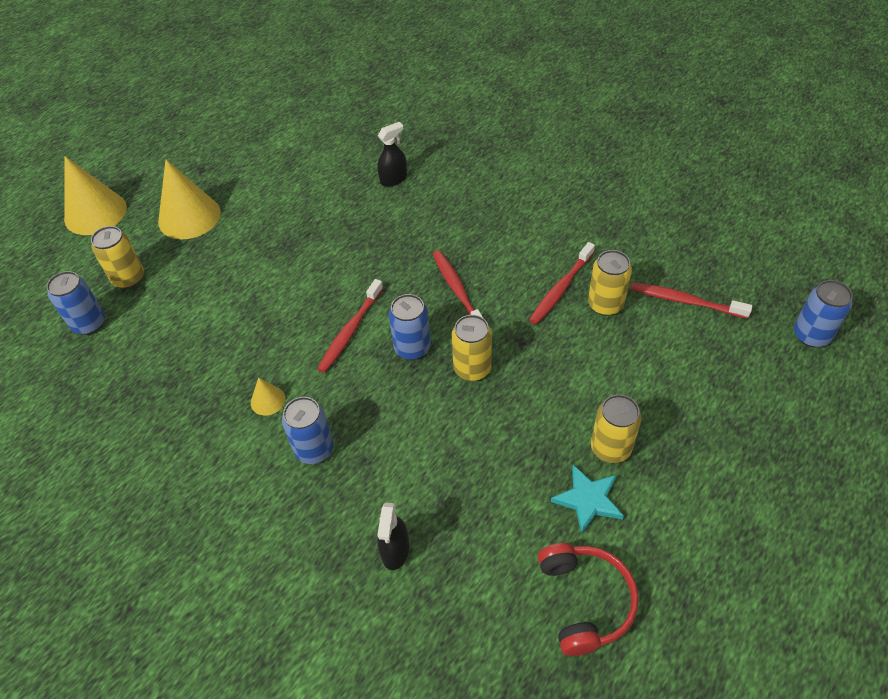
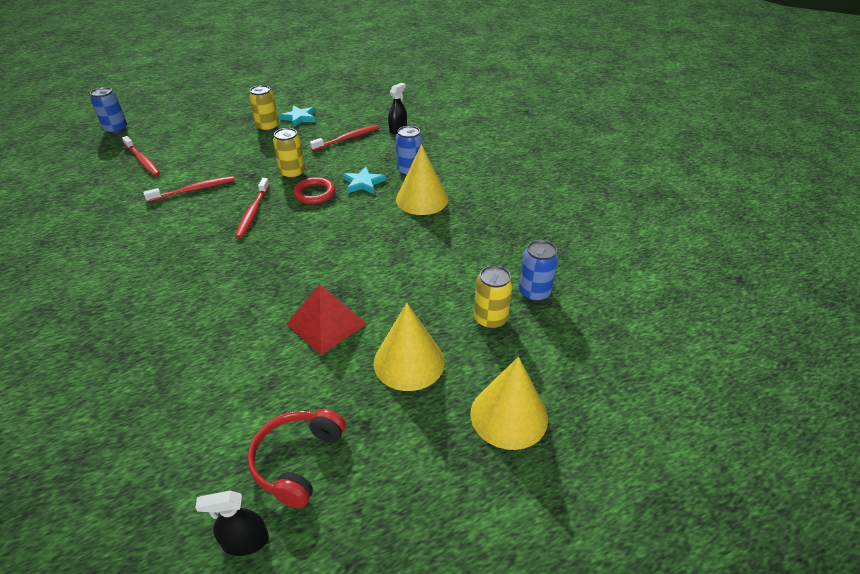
camera: 155 degrees left, 10 degrees down
(268, 400) = (422, 199): yellow cone -> yellow cone, size x2.16
(278, 216) = (326, 324): none -> red pyramid
(350, 331) = (343, 215): red toothbrush -> red toothbrush (347, 138)
(364, 394) = (363, 183): none -> turquoise star
(393, 179) = (197, 316): black spray bottle -> black spray bottle (245, 541)
(412, 348) = (314, 193): blue can -> red ring
(585, 601) = (336, 98): red headphones -> red headphones (297, 461)
(605, 304) = (183, 174): yellow can -> none

